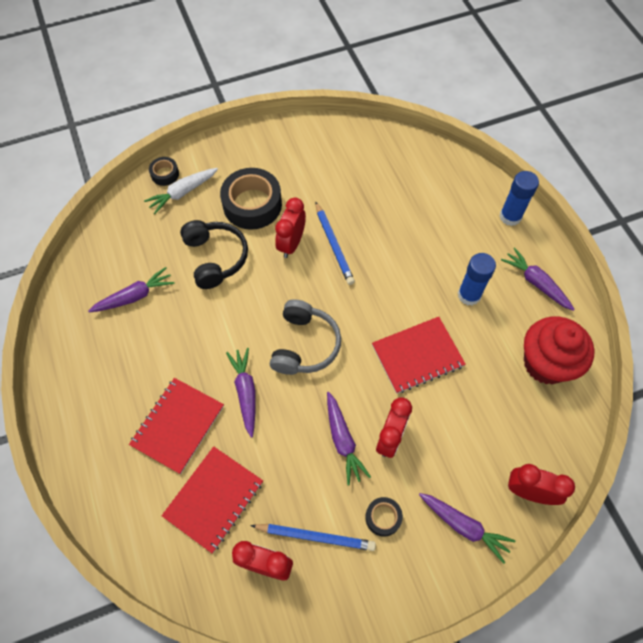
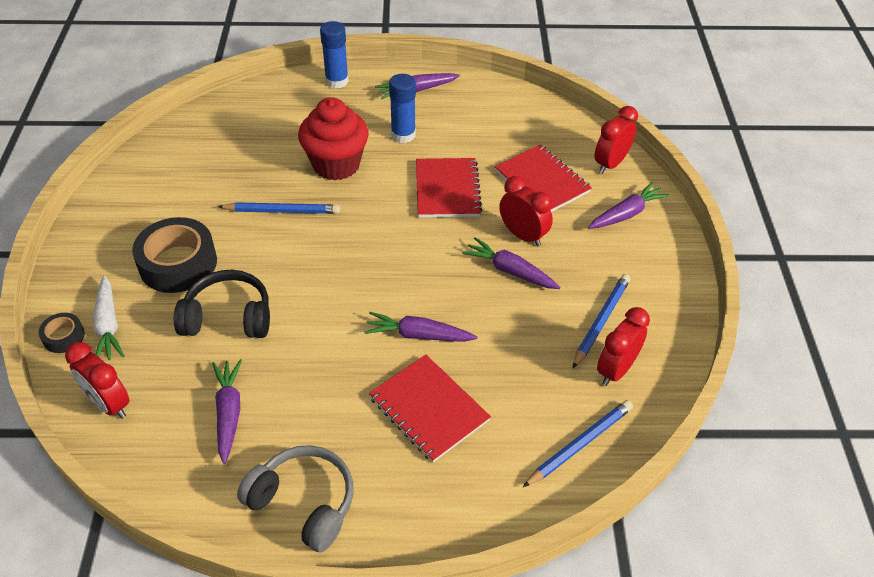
camera: 70 degrees left, 15 degrees down
(179, 553) = (580, 444): none -> blue pencil
(214, 499) = (530, 396): red notebook -> red notebook (542, 181)
(291, 244) = (256, 244): red clock -> red clock (109, 404)
(305, 345) = (389, 269): grey headphones -> grey headphones (304, 503)
(343, 440) = (510, 271): purple carrot -> purple carrot turned 150 degrees counterclockwise
(383, 517) = (599, 265): black tape -> none
(546, 363) = (498, 113): red cupcake -> red cupcake (336, 165)

